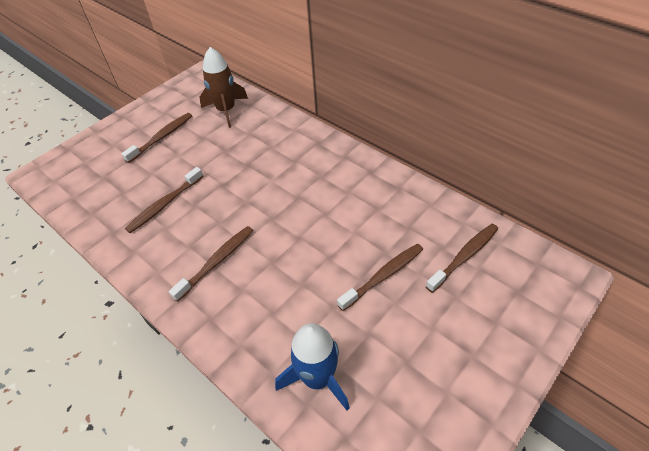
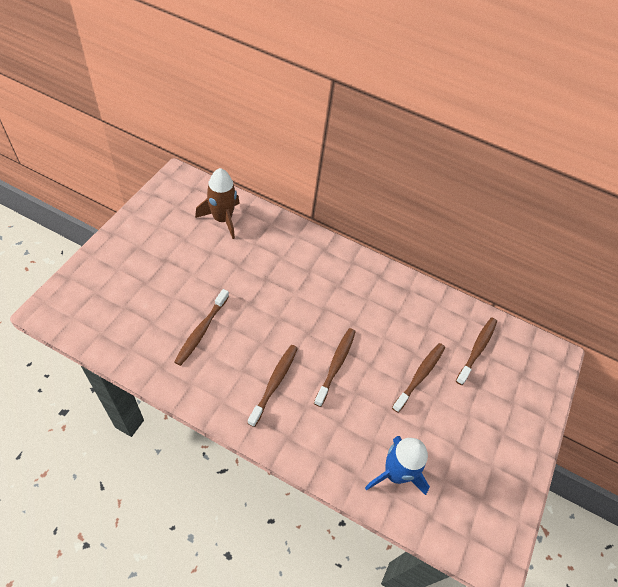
camera: 25 degrees left, 5 degrees up
(161, 137) = (167, 256): brown toothbrush -> brown toothbrush (336, 365)

